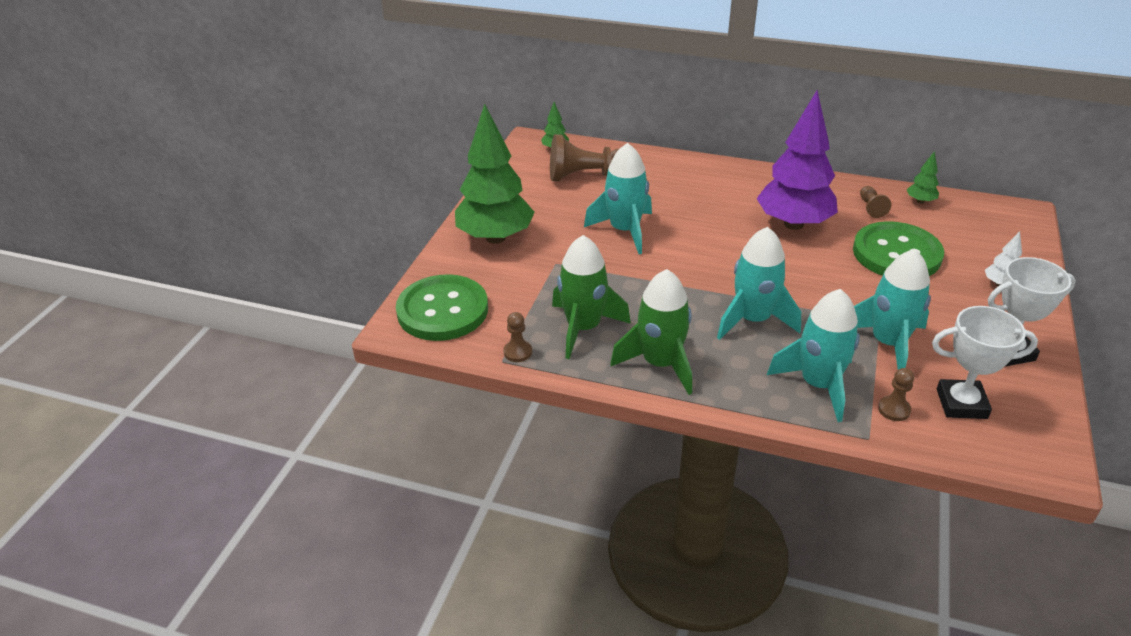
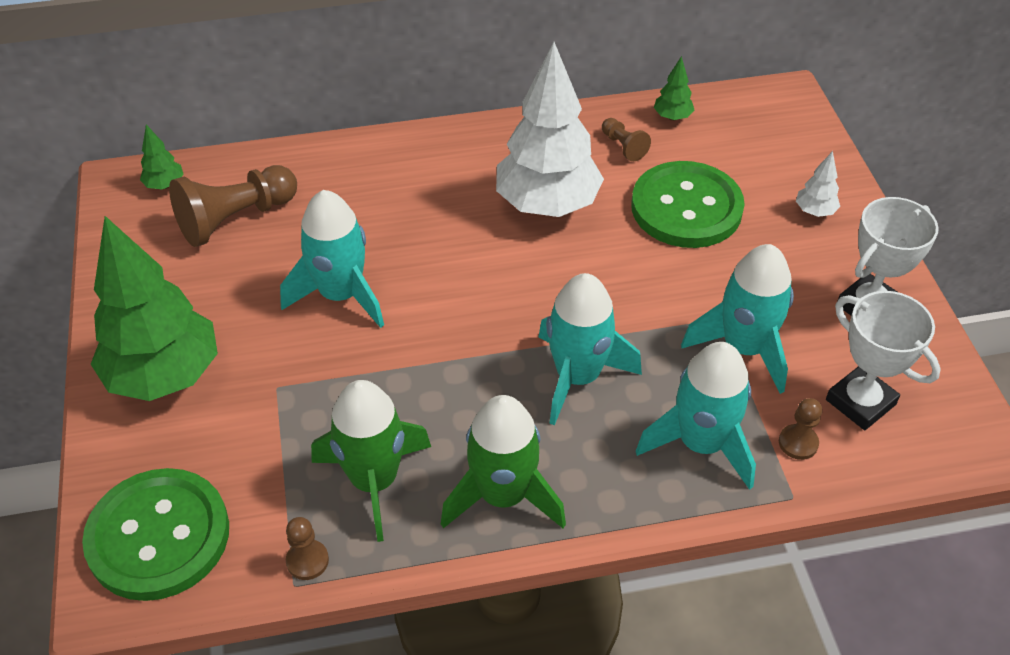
camera: 30 degrees left, 10 degrees up
(793, 224) = (547, 205): purple tree -> white tree
(961, 404) = (860, 402): white trophy -> white trophy turned 75 degrees clockwise

